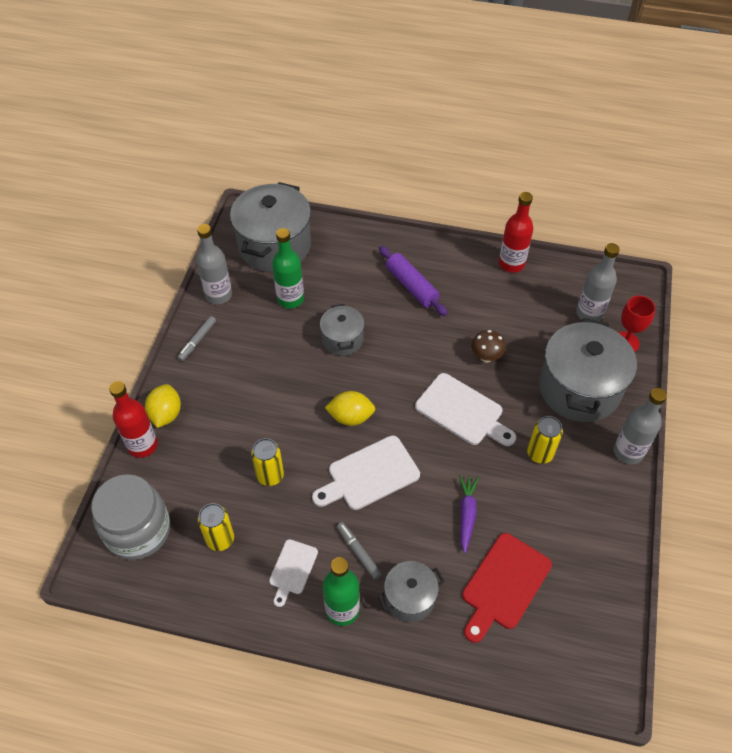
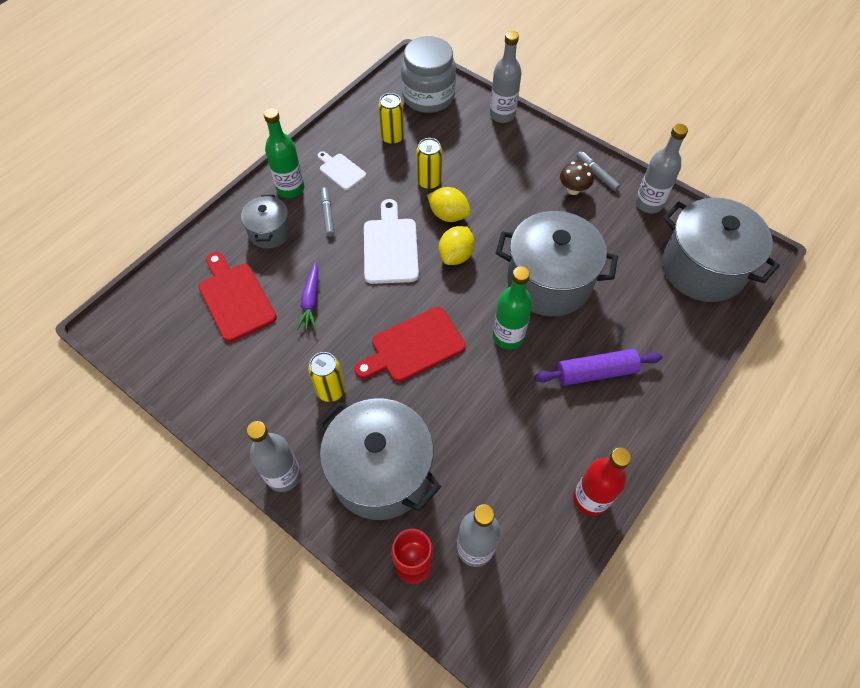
camera: 115 degrees right, 5 degrees up
(142, 445) = (502, 115): red bottle -> grey bottle
(166, 414) = (525, 135): yellow lemon -> yellow lemon (448, 215)
(290, 299) = (621, 257): green bottle -> green bottle (508, 336)
(342, 339) = (549, 282): grey pot -> grey pot, size x1.90
(358, 552) = (327, 214): grey marker -> grey marker turned 90 degrees counterclockwise
(462, 411) = (413, 346): white cutting board -> red cutting board
(466, 514) = (311, 301): purple carrot -> purple carrot turned 60 degrees clockwise
(486, 357) = (467, 400): brown mushroom -> brown mushroom (573, 190)

